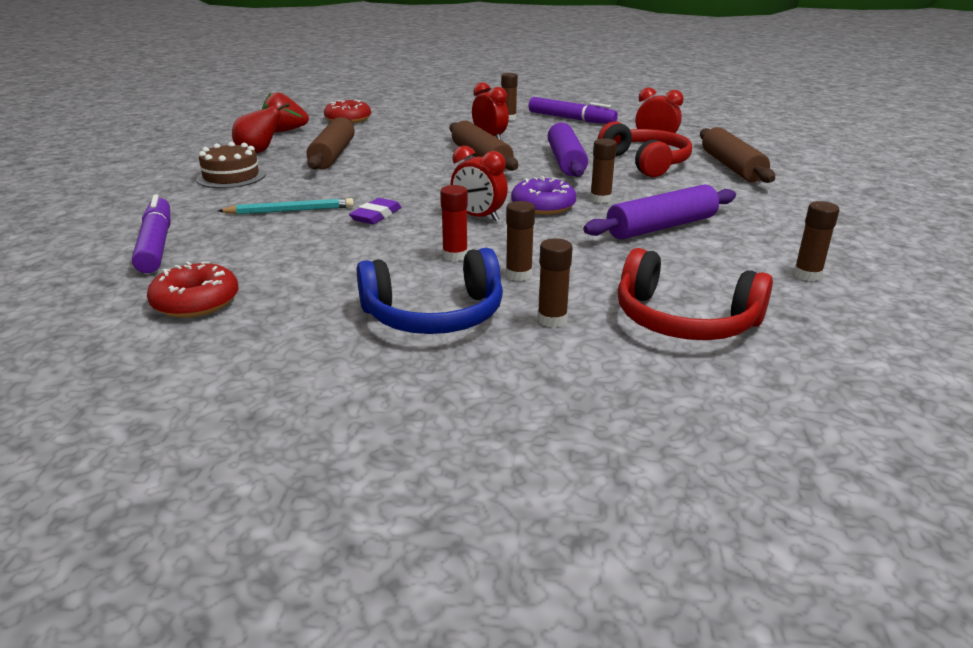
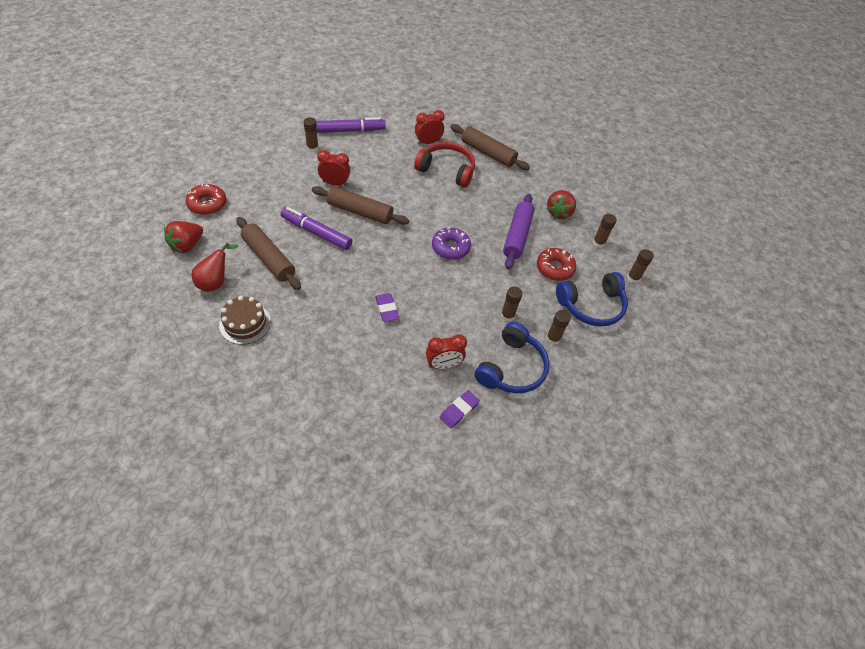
camera: 50 degrees left, 25 degrees up
(156, 245) = (317, 414): purple marker -> purple marker (317, 233)
(196, 302) = (410, 436): red donut -> red donut (554, 268)
(290, 211) = (337, 334): turquoise pencil -> none
(291, 313) = (459, 410): none -> purple eraser
(455, 256) = (466, 319): red glue stick -> none
(478, 217) = (435, 278): red clock -> red clock (443, 365)
(566, 161) = (408, 191): purple rolling pin -> none
(600, 199) = (467, 224): brown glue stick -> brown glue stick (633, 278)
(684, 320) = (591, 306): red headphones -> blue headphones
(773, 231) = (559, 213): none -> red strawberry

